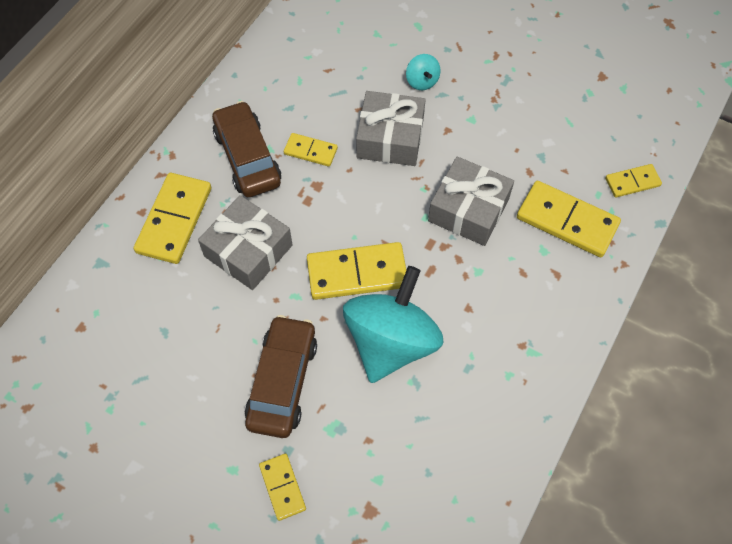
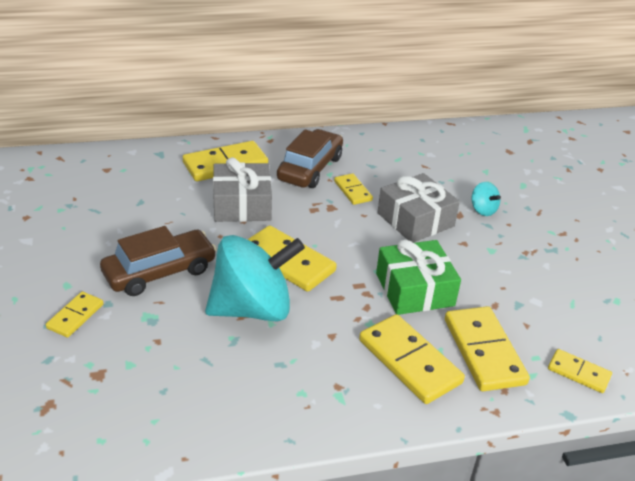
camera: 45 degrees right, 25 degrees down
(422, 81) = (483, 210): turquoise spinning top -> turquoise spinning top turned 60 degrees counterclockwise
(468, 210) = (414, 289): grey gift -> green gift
(537, 277) = (409, 361): none -> yellow domino

